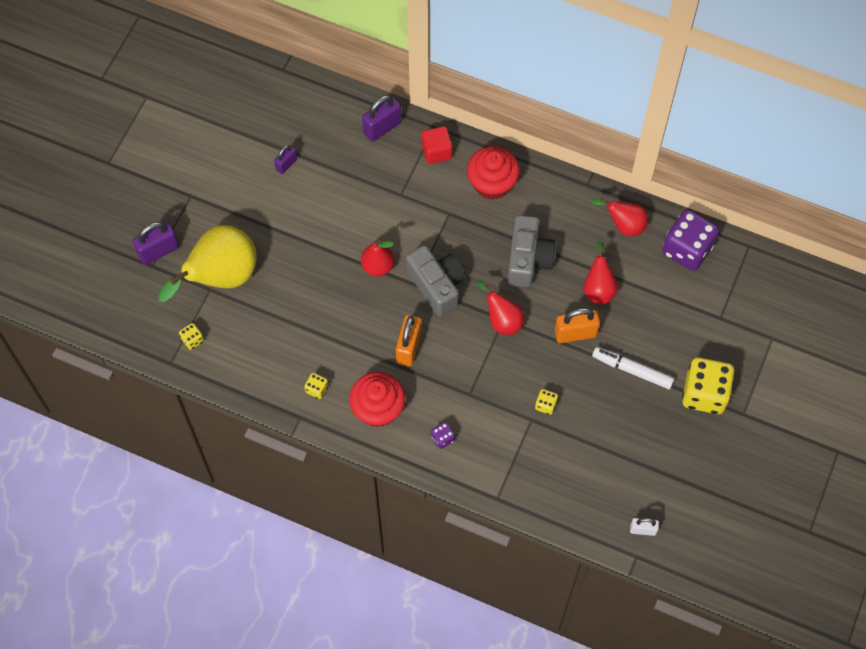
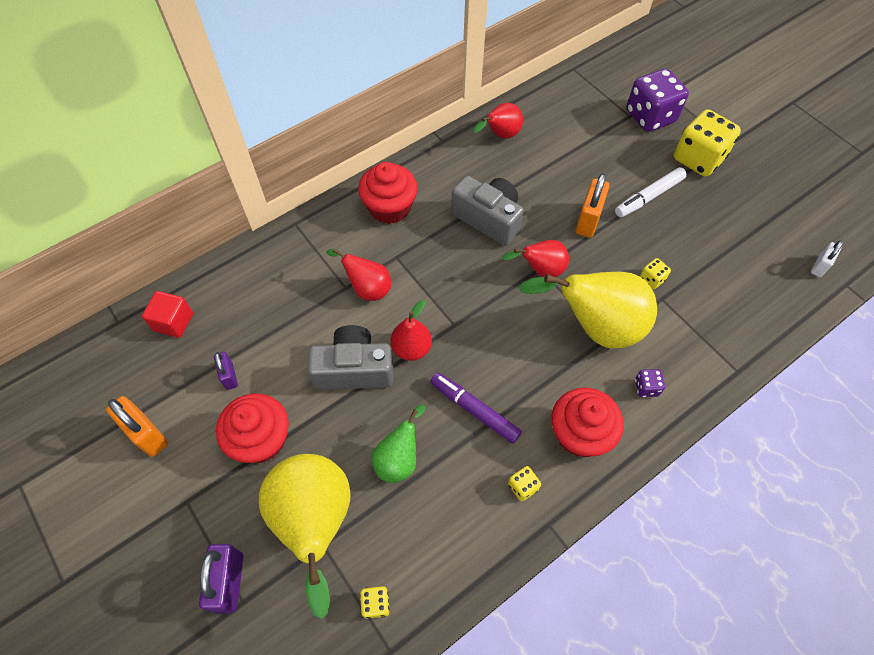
camera: 60 degrees left, 5 degrees down
(255, 212) = (261, 439): none -> red cupcake
(291, 303) = (399, 459): none -> green pear
(354, 332) = (475, 410): none -> purple marker
(382, 127) = (260, 266): purple padlock -> none
(408, 347) = (523, 367): orange padlock -> orange padlock (147, 434)
(436, 151) = (322, 234): red cube -> red cube (173, 322)
(437, 285) = (468, 306): grey camera -> grey camera (354, 369)
(474, 382) = (595, 327): none -> yellow pear
(598, 288) = (552, 182): red pear -> red pear (367, 288)
(687, 249) = (551, 106): purple dice -> purple dice (650, 116)

